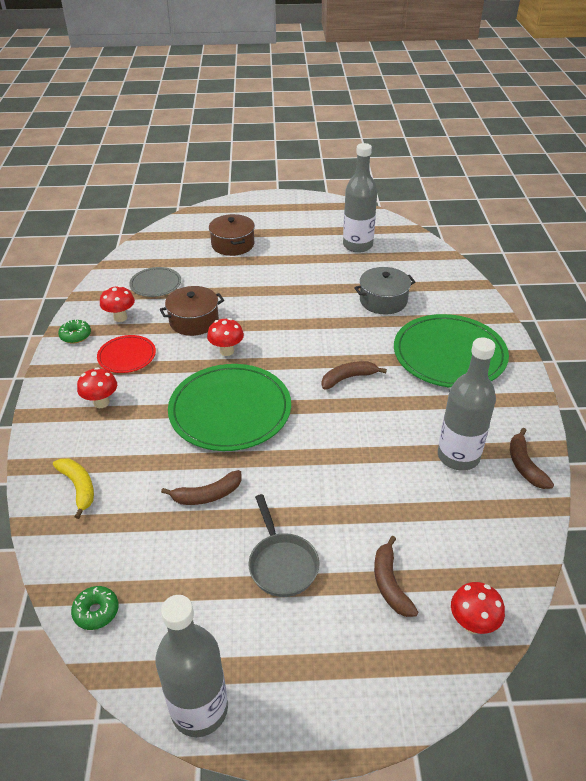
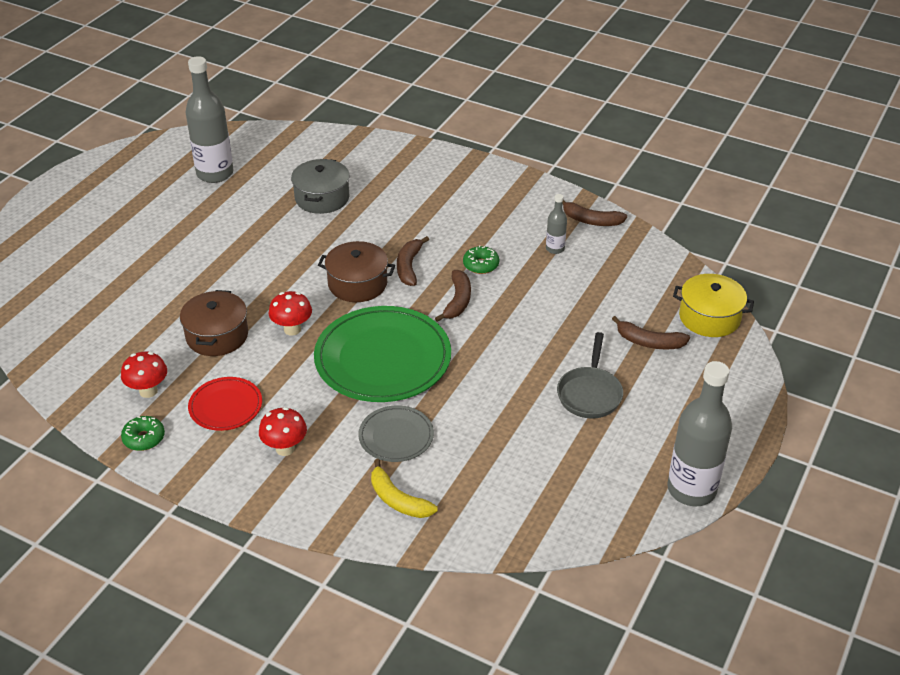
camera: 60 degrees left, 0 degrees up
(78, 487) = (398, 500): yellow banana -> yellow banana turned 135 degrees counterclockwise
(96, 611) = (559, 526): green donut -> green donut (481, 265)
(155, 284) = (114, 343): grey plate -> grey plate (396, 436)
(207, 495) = (480, 412): brown banana -> brown banana (457, 301)
(233, 244) = (106, 257): brown pot -> brown pot (357, 283)
(282, 564) = (589, 393): grey pan -> grey pan turned 90 degrees clockwise
(449, 354) = (435, 196): green plate -> none
(458, 456) = (555, 249): grey bottle -> grey bottle, size x0.47
(472, 624) = (709, 317): red mushroom -> yellow pot

